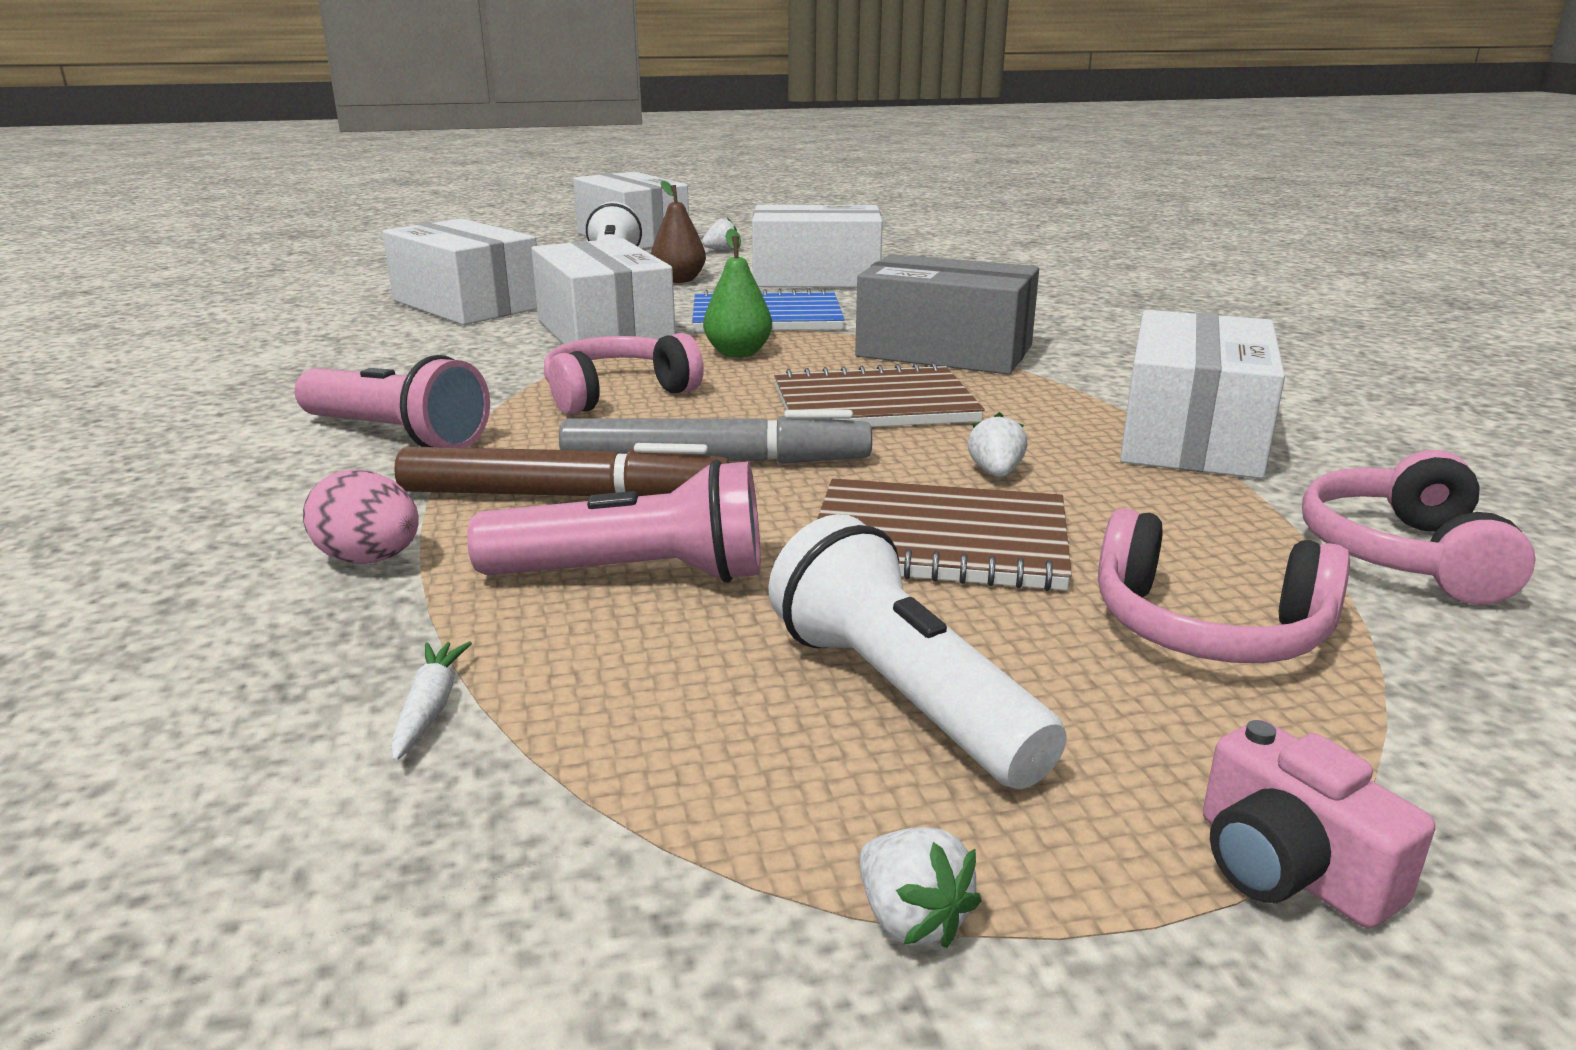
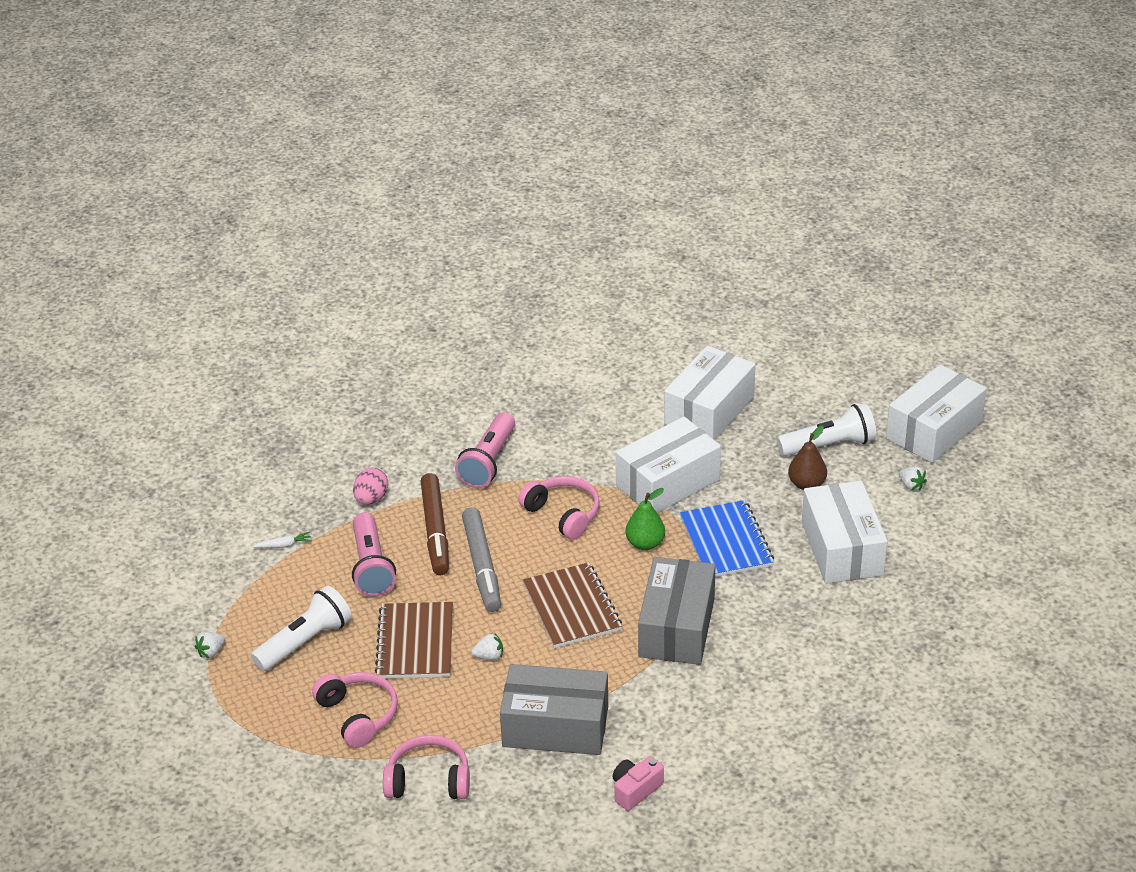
camera: 80 degrees right, 15 degrees up
(1191, 436) = (555, 726): white box -> grey box
(1207, 628) = (358, 715): pink headphones -> pink headphones turned 135 degrees clockwise
(1288, 867) = (236, 720): pink camera -> pink camera (635, 790)

